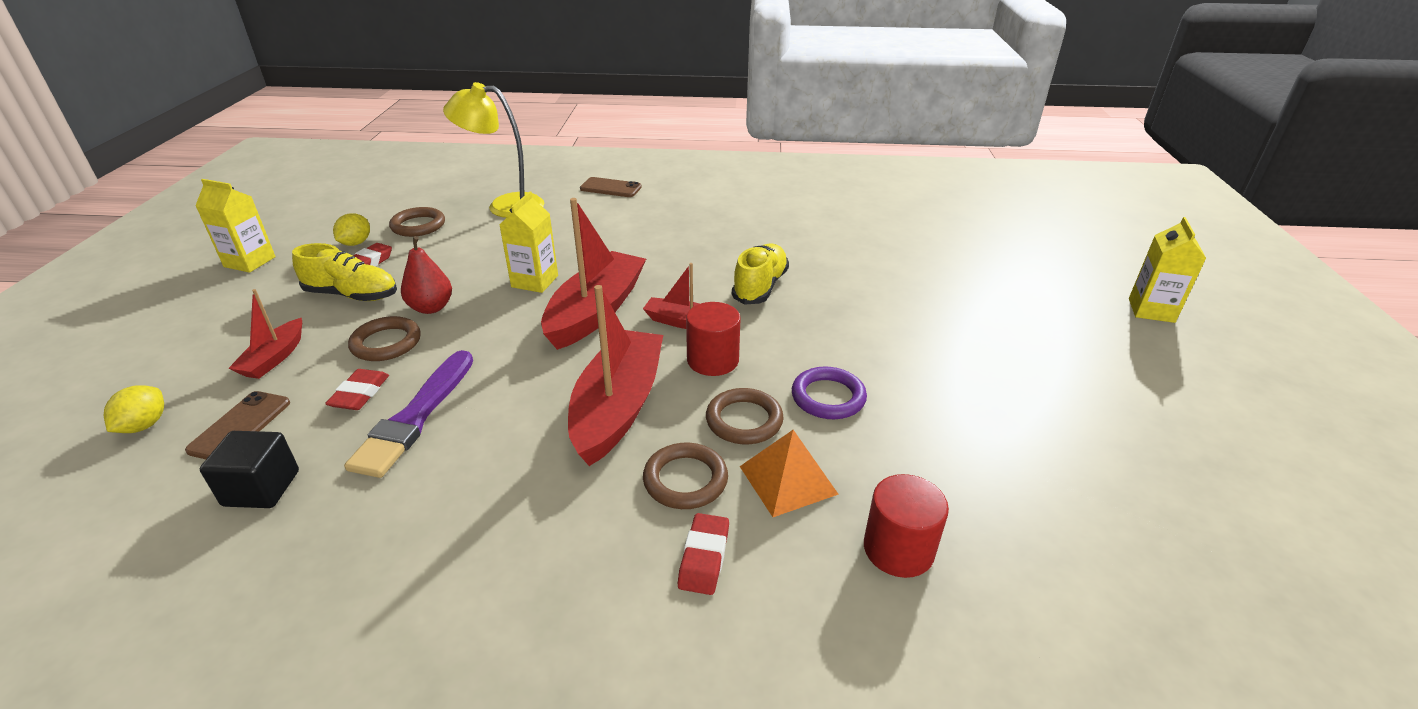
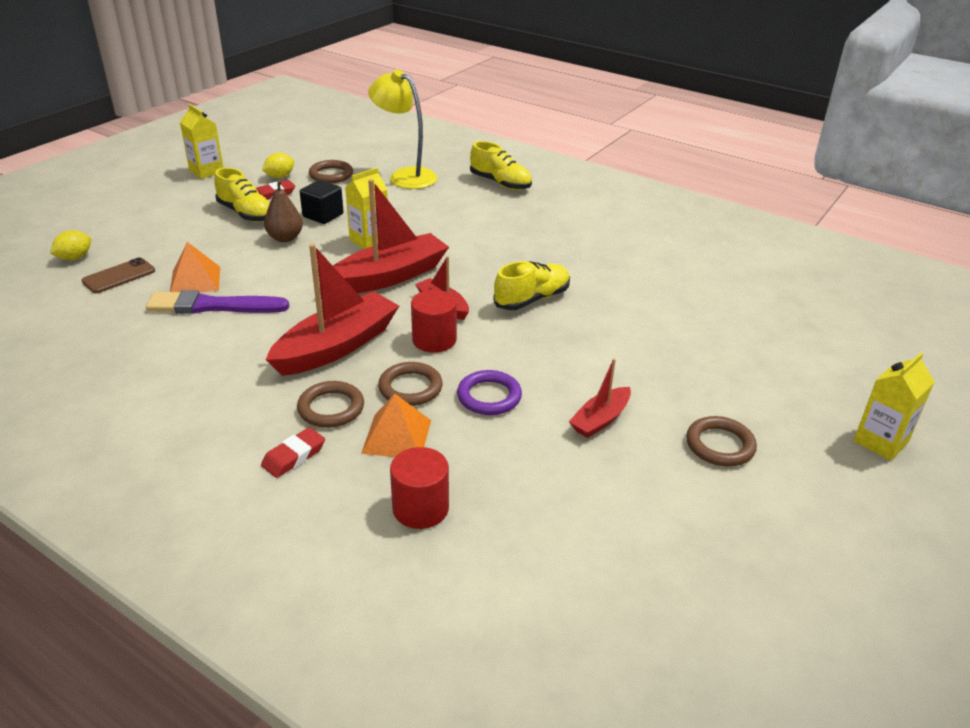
camera: 30 degrees right, 0 degrees up
(261, 488) = (101, 316): black cube -> black cube (323, 215)
(274, 358) = (169, 241): red boat -> red boat (600, 420)
(360, 394) = (195, 280): red eraser -> orange pyramid
(386, 343) = (237, 253): brown ring -> brown ring (720, 445)
(415, 417) = (212, 306): purple brush -> purple brush turned 45 degrees clockwise
(431, 308) = (285, 238): red pear -> brown pear
(610, 188) = (500, 183): brown phone -> yellow shoe

